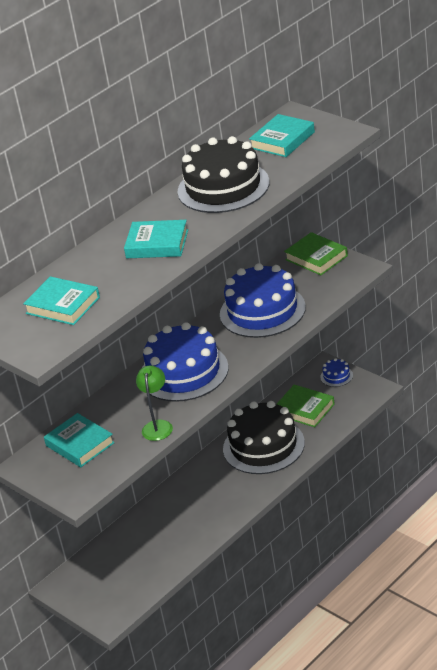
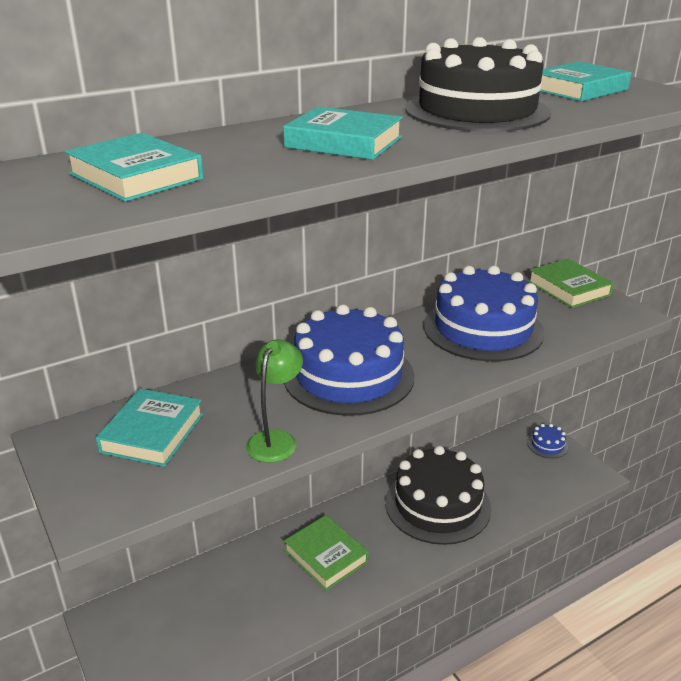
camera: 10 degrees right, 5 degrees down
(80, 444) = (152, 433): turquoise book -> turquoise book turned 45 degrees clockwise
(304, 409) = (500, 474): green book -> green book (326, 556)

